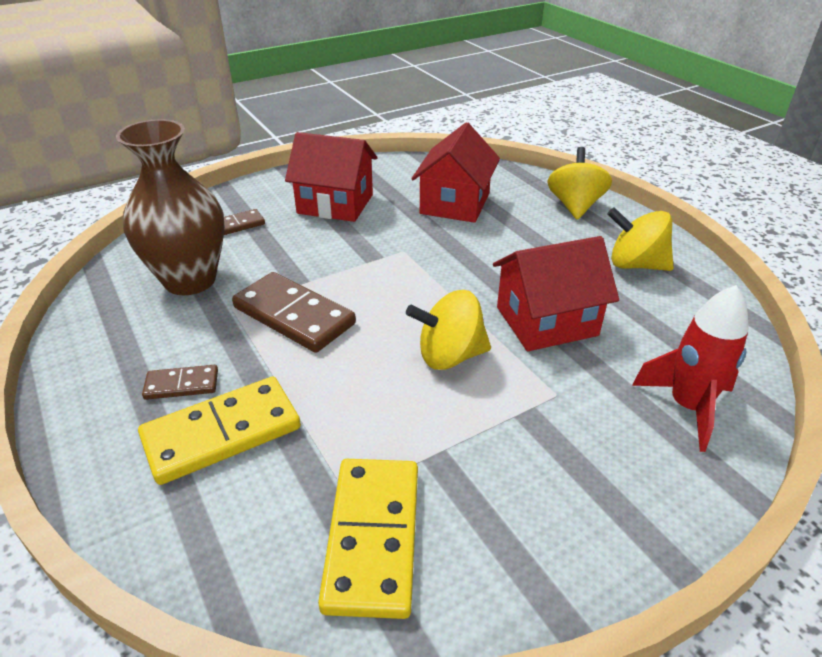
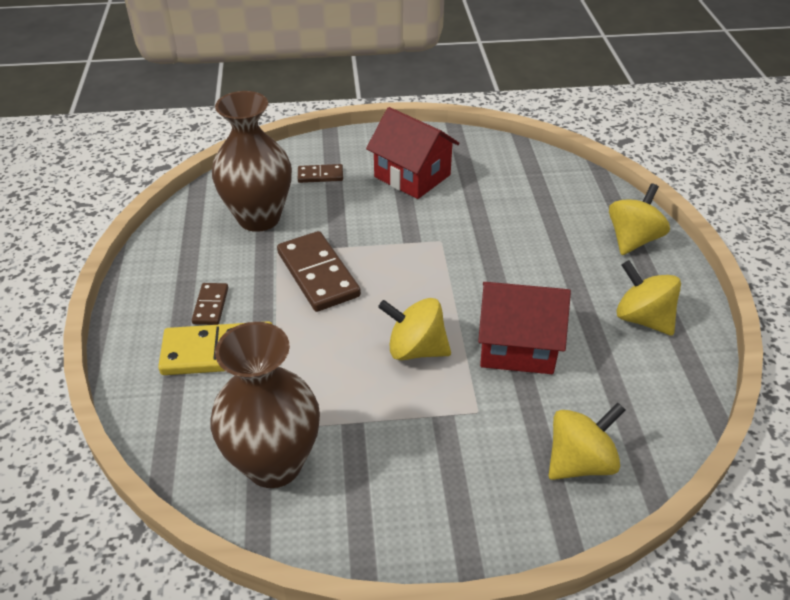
camera: 25 degrees right, 5 degrees up
(182, 385) = (210, 305): brown domino -> brown domino turned 75 degrees clockwise
(372, 537) = (274, 464): yellow domino -> brown vase
(455, 203) = (518, 205): red house -> none
(687, 407) = (579, 461): red rocket -> yellow spinning top

